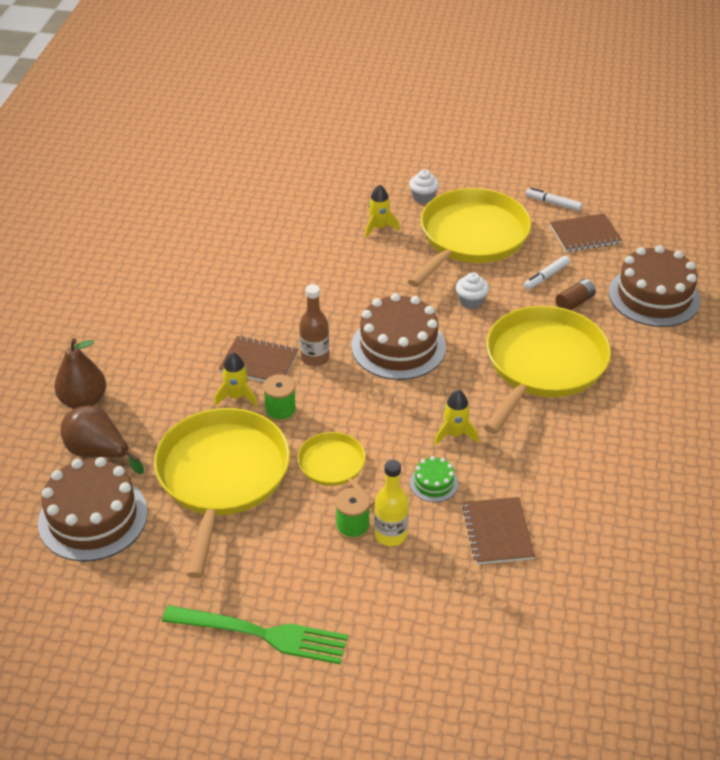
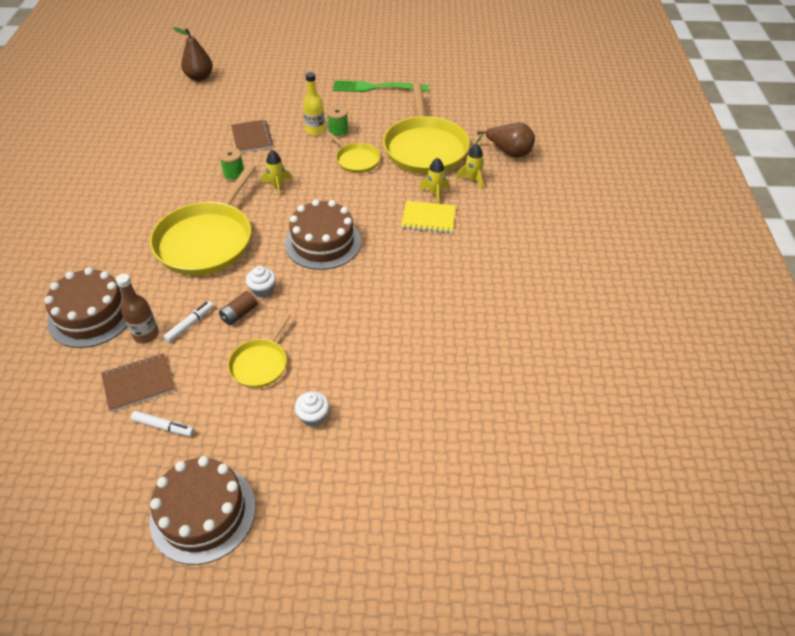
camera: 170 degrees right, 5 degrees up
(83, 401) = (539, 180): brown pear -> brown pear (199, 77)
(93, 517) = (491, 122): brown cake -> brown cake (203, 513)
(259, 362) = (428, 218): brown notebook -> yellow notebook
(280, 411) = (401, 187): green spool -> green spool (234, 175)
(315, 358) = (387, 226): brown bottle -> brown bottle (146, 334)
(379, 228) = (357, 364): yellow rocket -> yellow rocket (472, 179)
(434, 483) = (291, 157): green cake -> none
(471, 237) = (260, 363): yellow pan -> yellow pan, size x0.51
(574, 302) = (168, 299): brown battery -> brown battery (239, 314)

